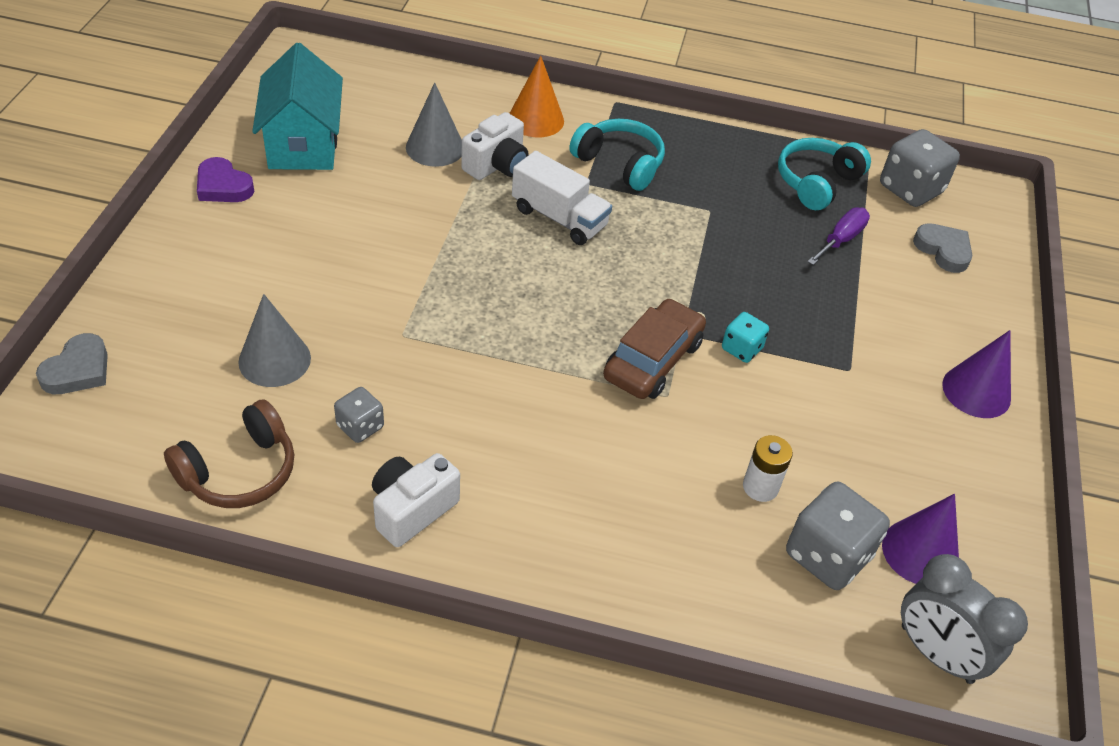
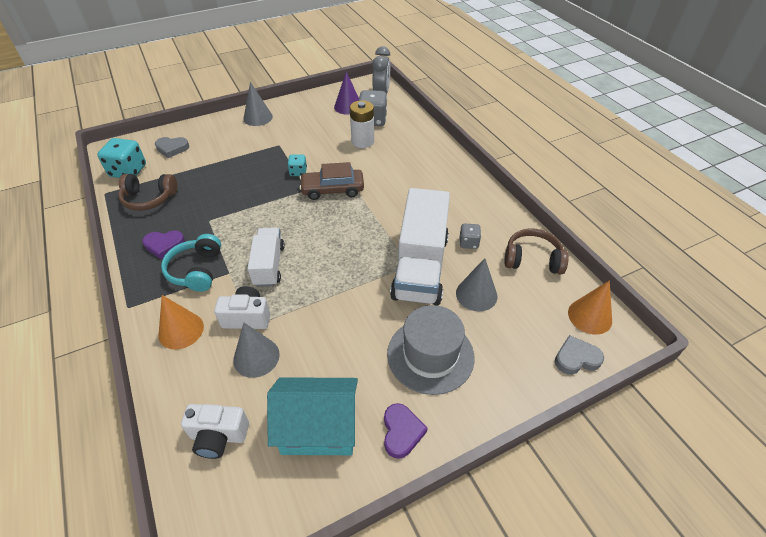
camera: 125 degrees left, 0 degrees up
(90, 440) = (590, 316): none -> orange cone
(262, 259) = (430, 355): none -> grey hat
(303, 144) = (319, 428): turquoise house -> turquoise house turned 45 degrees clockwise
(386, 342) = (420, 267): none -> white truck
(412, 509) = (479, 206): white camera -> white camera (218, 436)
(696, 159) = (164, 245): none -> purple heart
(760, 487) = (362, 141): white battery -> white battery, size x1.53
(817, 182) = (149, 198): turquoise headphones -> brown headphones
(841, 240) = (192, 175): purple screwdriver -> none
(910, 189) = (128, 171): grey dice -> turquoise dice
(943, 250) = (172, 148): grey heart -> grey heart turned 105 degrees counterclockwise
(976, 391) = (258, 117): purple cone -> grey cone

